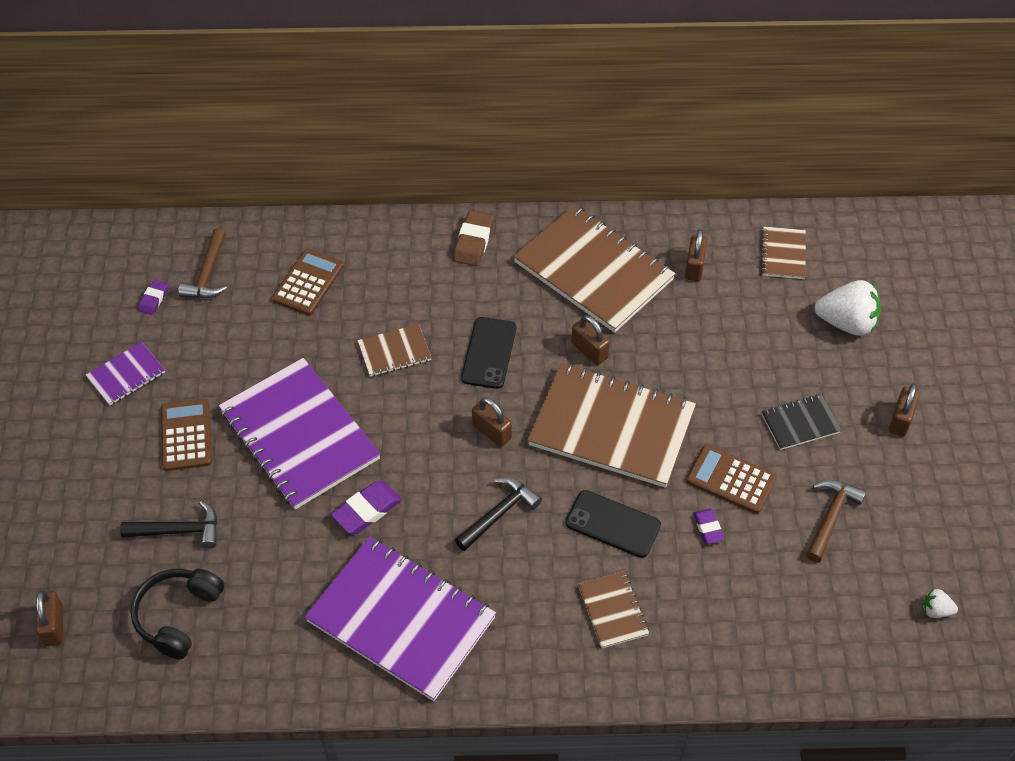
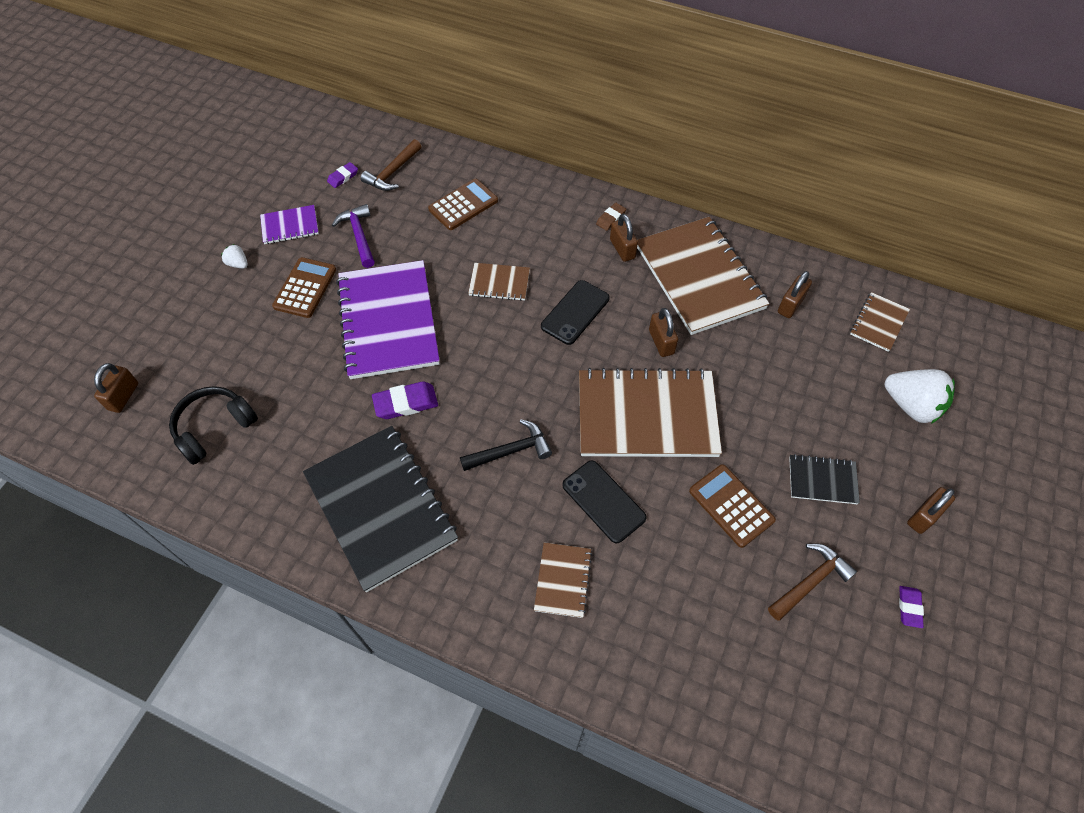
camera: 25 degrees right, 5 degrees up
(179, 531) = (256, 360): black hammer -> none
(212, 357) = (359, 235): none -> purple hammer
(401, 619) = (381, 507): purple notebook -> black notebook
(473, 241) = (610, 218): brown eraser -> brown eraser, size x0.60
(491, 432) = (542, 378): brown padlock -> brown padlock (622, 249)
(611, 427) = (647, 415): brown notebook -> brown notebook turned 45 degrees counterclockwise
(708, 528) = (688, 541): purple eraser -> purple eraser (909, 607)
(936, 610) = (875, 721): white strawberry -> white strawberry (238, 264)

